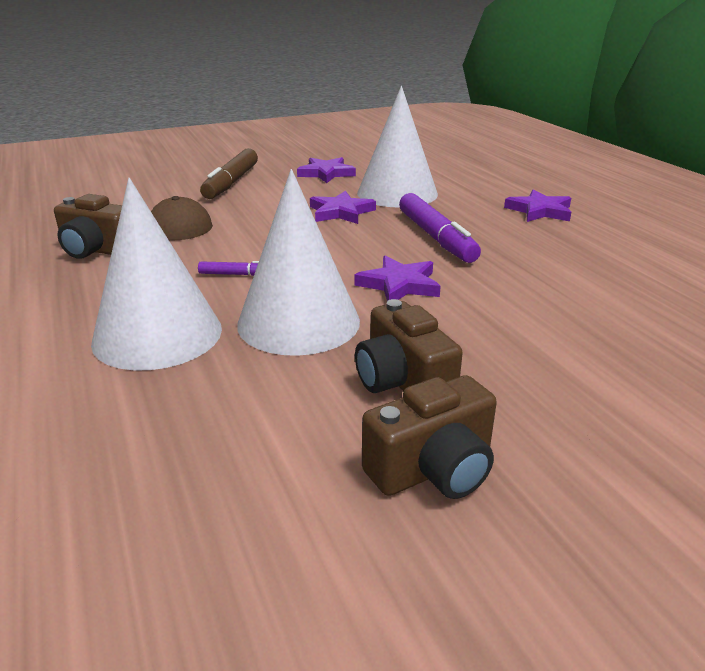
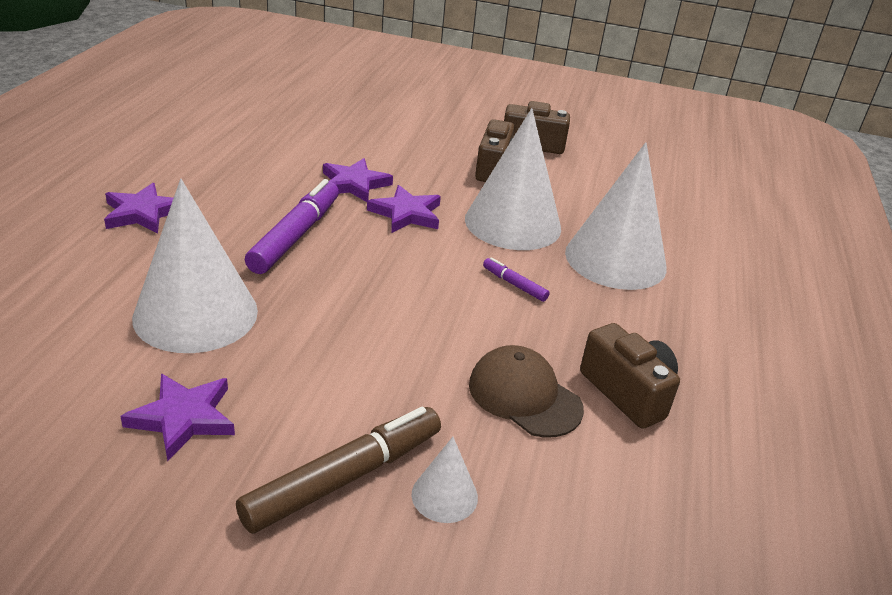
camera: 145 degrees left, 5 degrees up
(179, 191) = (444, 495): none -> white cone
(341, 212) = (312, 316): purple star -> purple star (354, 184)

